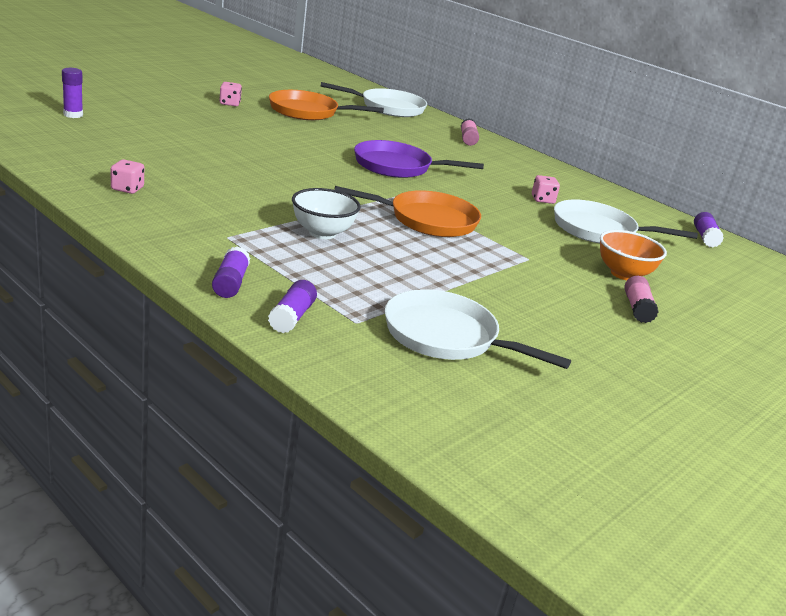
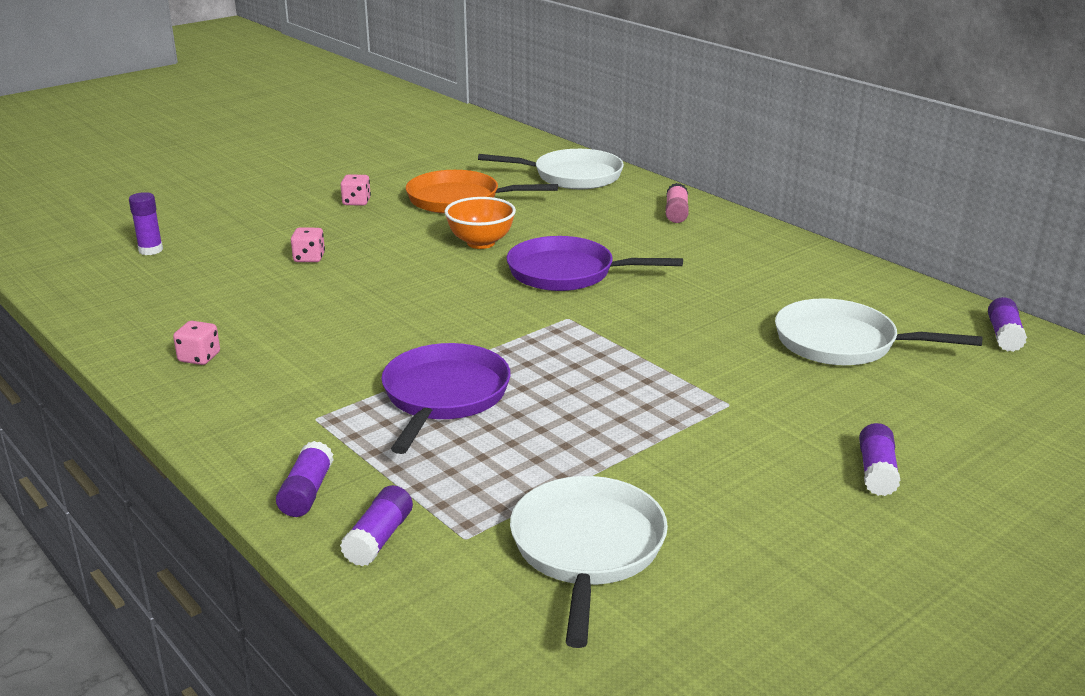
camera: 10 degrees right, 0 degrees up
(322, 233) = (444, 396): white bowl -> purple pan
(427, 220) = (594, 357): orange pan -> none
(447, 336) = (587, 549): white pan -> white pan turned 60 degrees clockwise
(542, 200) = (767, 301): pink dice -> pink dice (309, 258)
(623, 274) = (866, 414): orange bowl -> orange bowl (481, 243)
(637, 308) = (876, 472): pink glue stick -> purple glue stick

